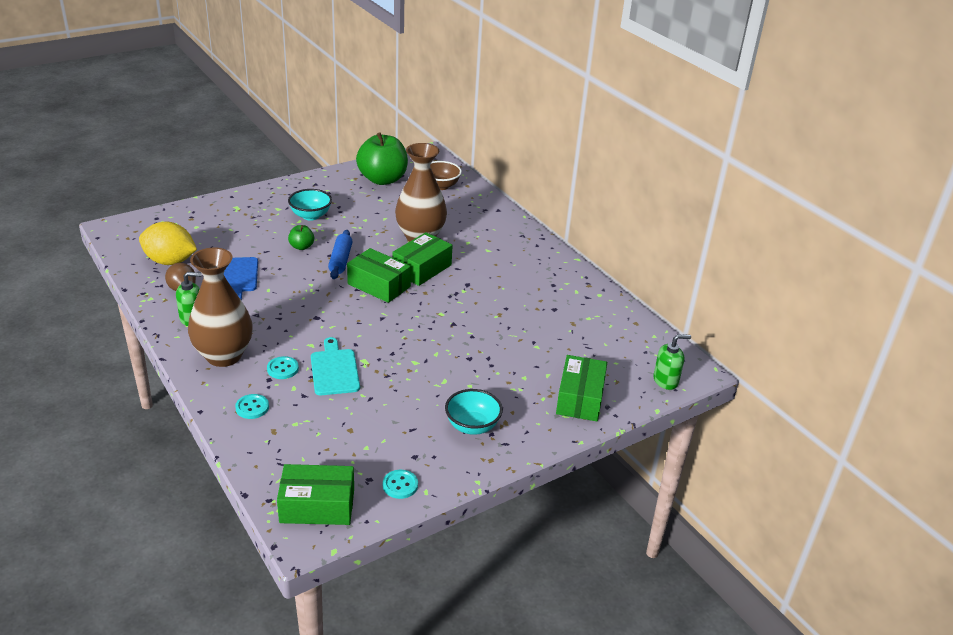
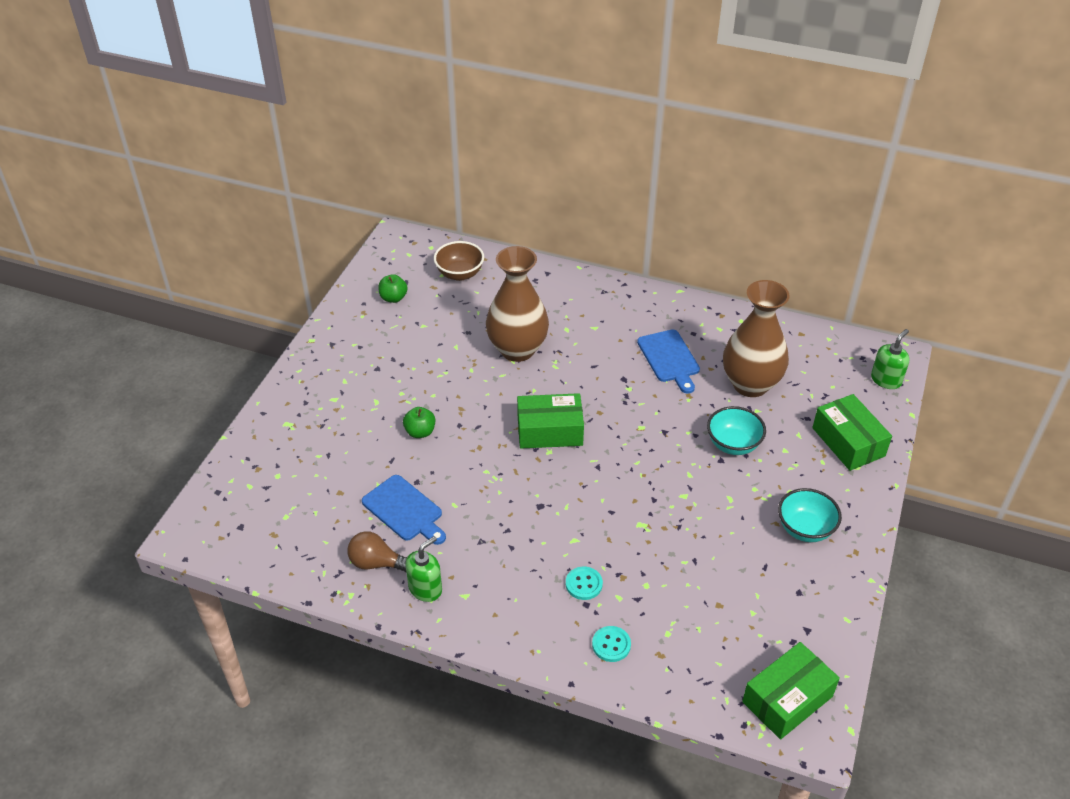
camera: 35 degrees left, 10 degrees up
(170, 261) = (309, 536): yellow lemon -> none
(224, 356) = (513, 609): brown vase -> brown vase (750, 384)
(310, 216) = (379, 388): turquoise bowl -> turquoise bowl (733, 444)
(334, 370) = (629, 552): turquoise cutting board -> none
(340, 260) = (478, 424): blue rolling pin -> none
(382, 179) = (393, 298): green apple -> green apple, size x0.45
(400, 485) = (822, 629): turquoise button -> none
(422, 269) = (564, 386): green box -> none
(515, 289) = (669, 358): none -> blue cutting board

